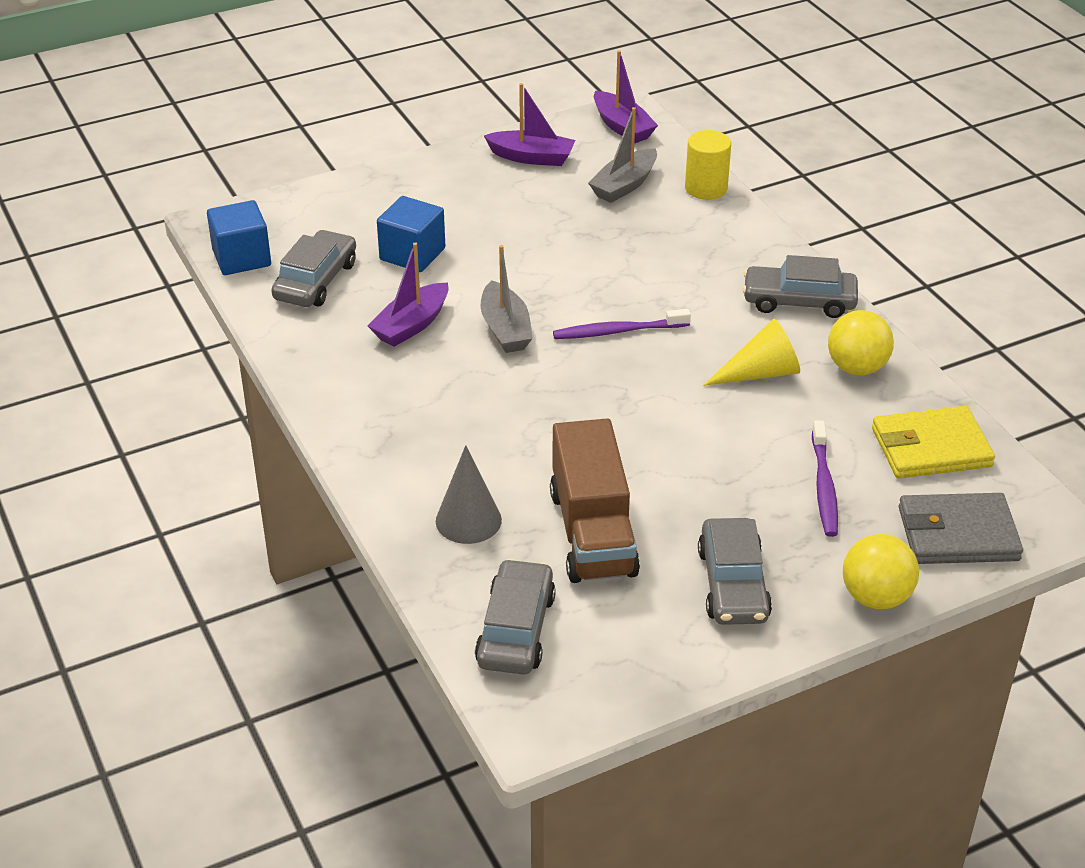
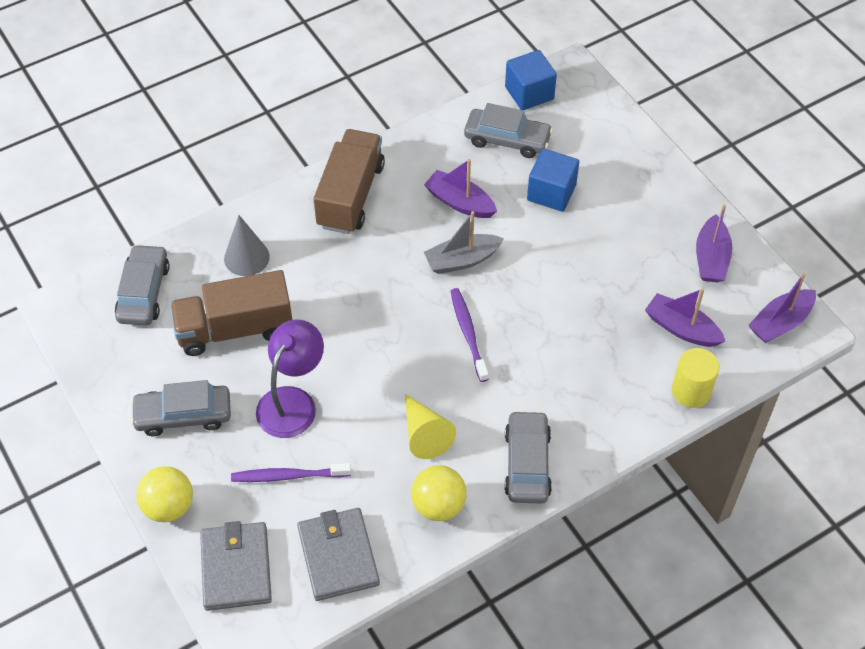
camera: 85 degrees right, 15 degrees up
(377, 418) = (351, 195): none -> brown truck
(516, 629) = (144, 292): grey car -> grey car turned 90 degrees counterclockwise
(624, 185) = (681, 328): grey boat -> purple boat
(713, 480) = (292, 401): none -> purple lamp
(930, 448) = (338, 556): yellow wallet -> grey wallet

